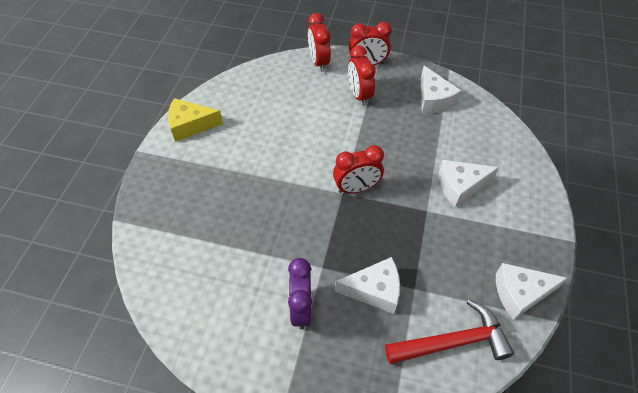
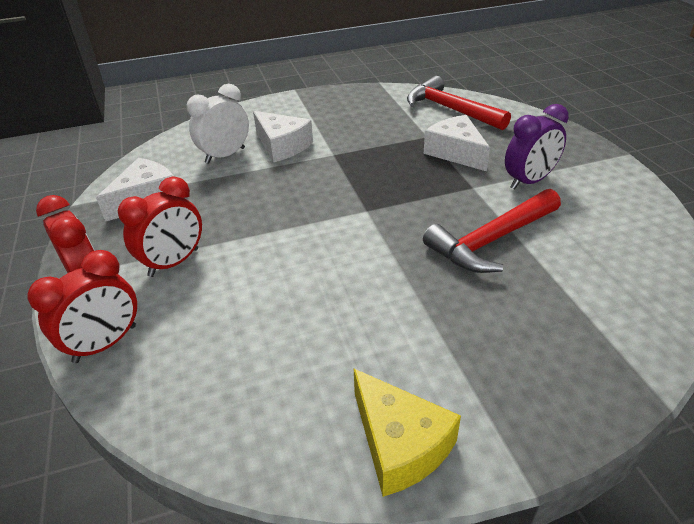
camera: 120 degrees left, 15 degrees down
(263, 236) = (491, 240): none -> red hammer
(356, 188) = (349, 203): red clock -> none
(466, 150) = (225, 155): none -> white clock
(520, 293) = (372, 97): white cheese -> none

